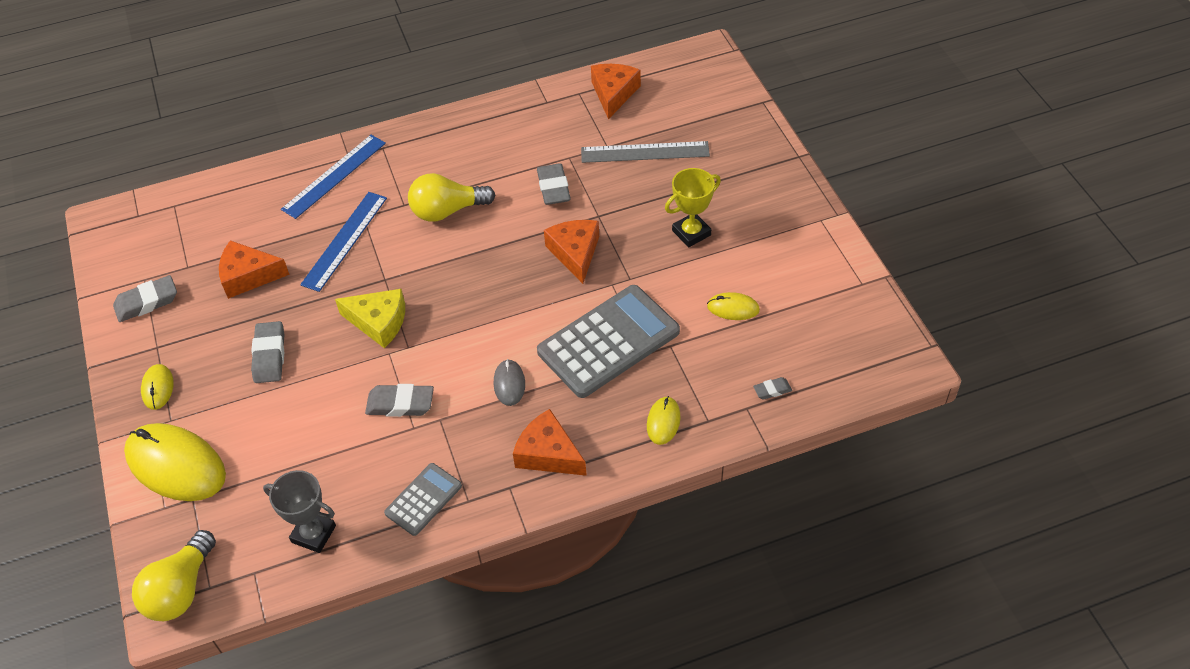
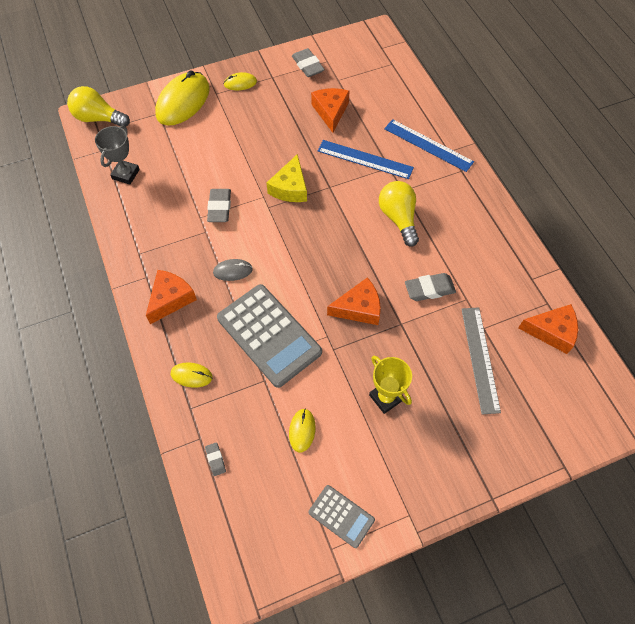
camera: 85 degrees right, 10 degrees up
(269, 355) = (263, 133): grey eraser -> none
(423, 499) = (143, 228): grey calculator -> grey calculator (341, 516)

